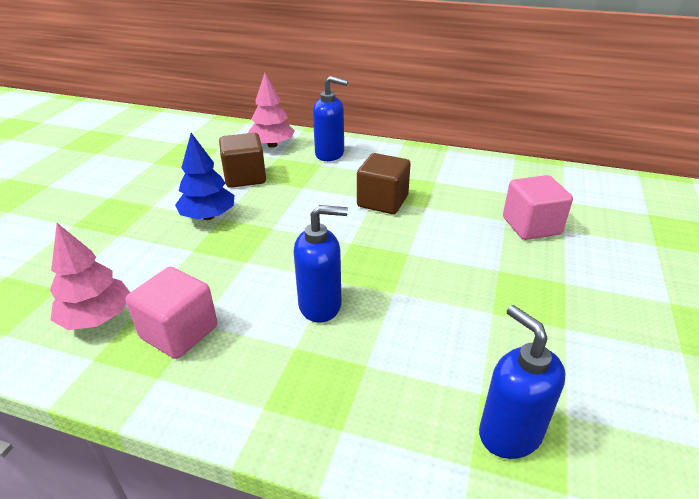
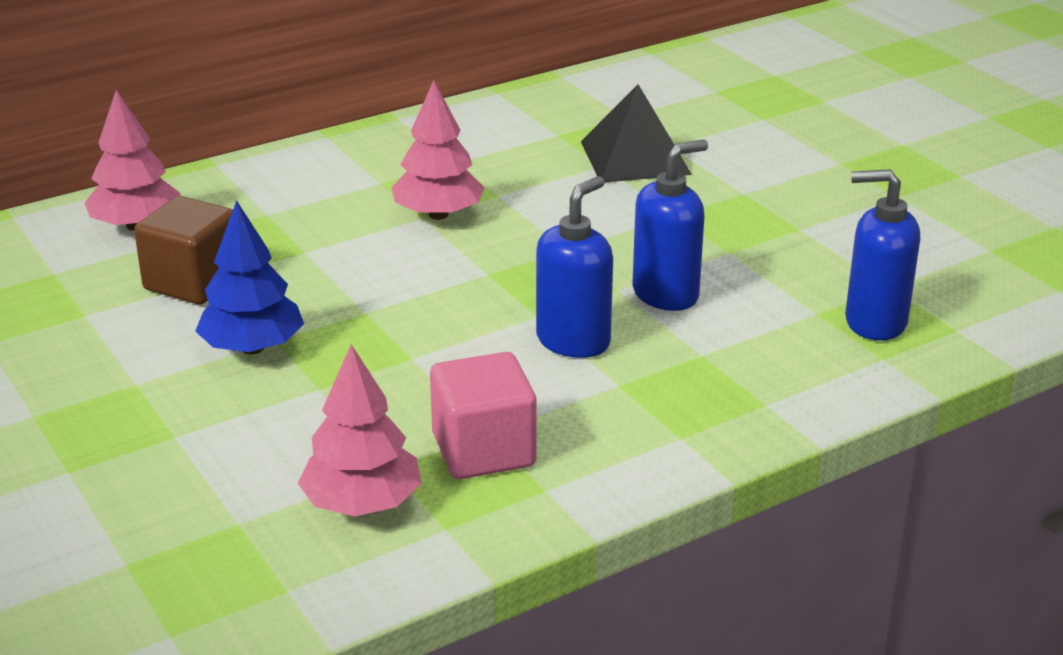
camera: 50 degrees left, 5 degrees down
(330, 154) = (253, 196): blue soap dispenser -> blue soap dispenser (666, 294)
(382, 201) = (438, 214): brown cube -> pink tree
(531, 226) = (635, 158): pink cube -> black pyramid

